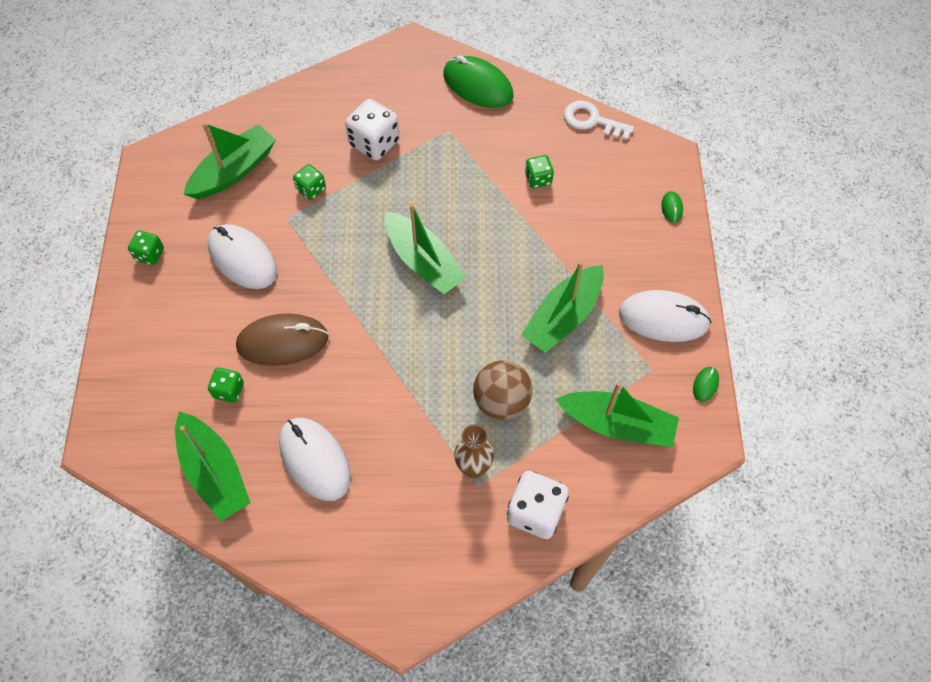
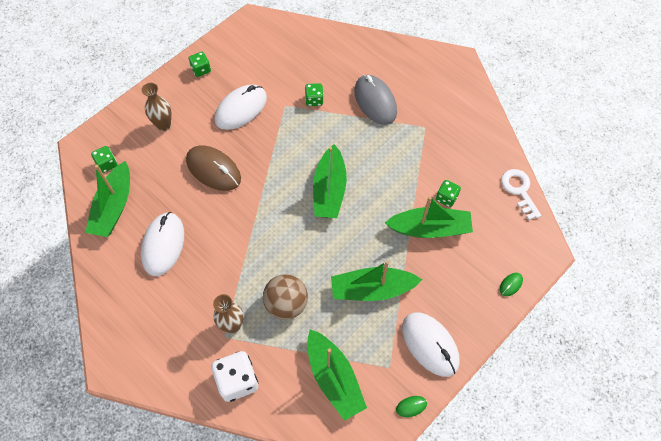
camera: 45 degrees right, 0 degrees up
(173, 344) = (164, 125): none -> brown vase
(229, 390) = (163, 172): green dice -> green dice (107, 164)
(234, 171) = (286, 58): green boat -> green boat (430, 228)
(242, 259) = (241, 109): white mouse -> white mouse turned 45 degrees clockwise
(374, 143) = (375, 101): white dice -> grey mouse
(478, 85) = (471, 114): green mouse -> none

